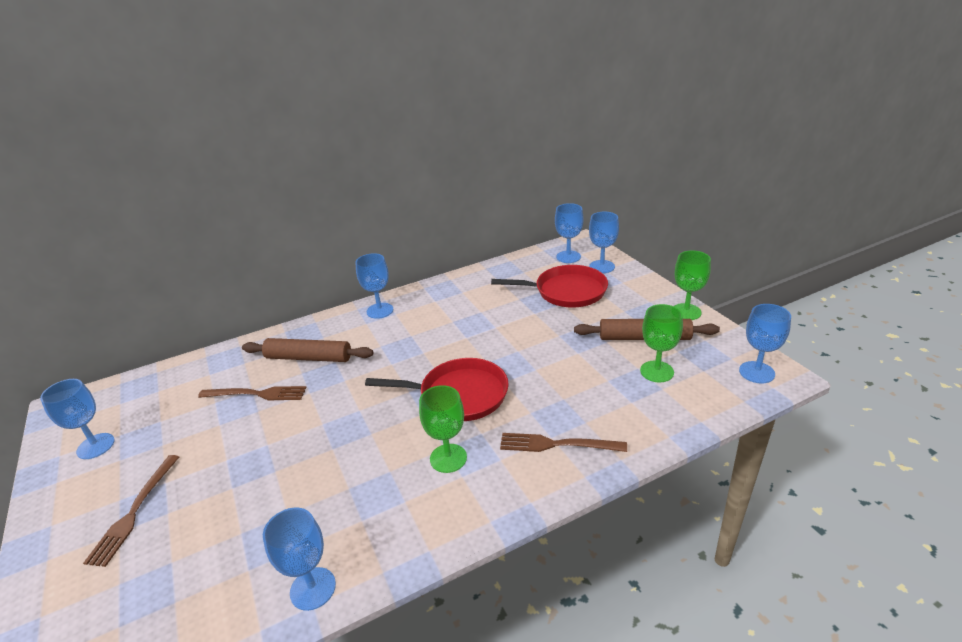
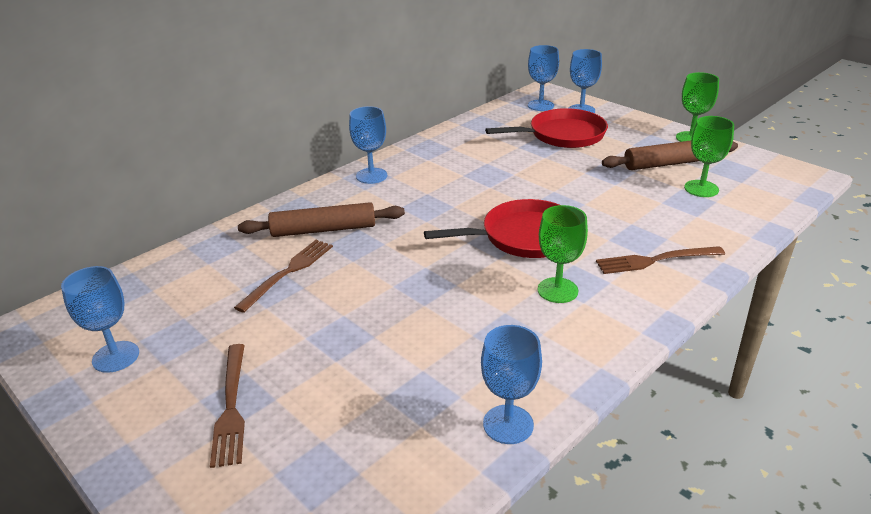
camera: 20 degrees left, 0 degrees up
(257, 394) = (288, 272): brown fork -> brown fork turned 45 degrees counterclockwise
(756, 372) = (788, 177): blue goblet -> none

